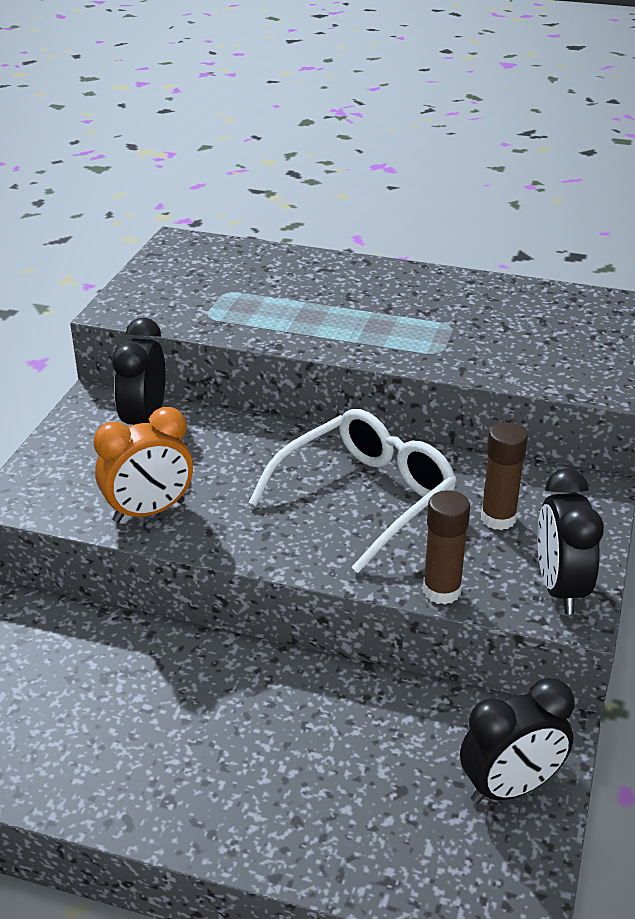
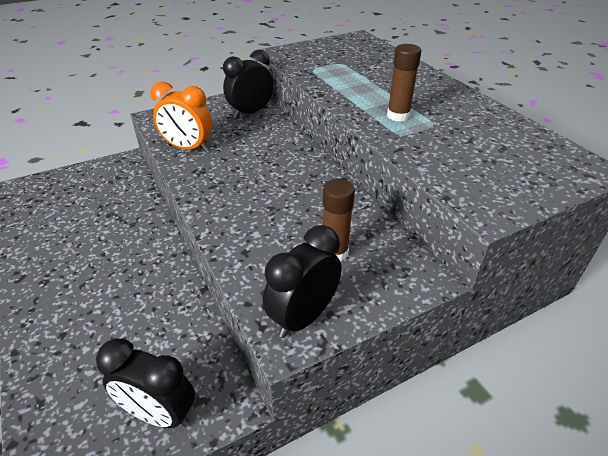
camera: 45 degrees right, 5 degrees up
(366, 497) = (286, 197): white glasses -> none
(441, 591) = (239, 268): brown glue stick -> brown glue stick (398, 116)

